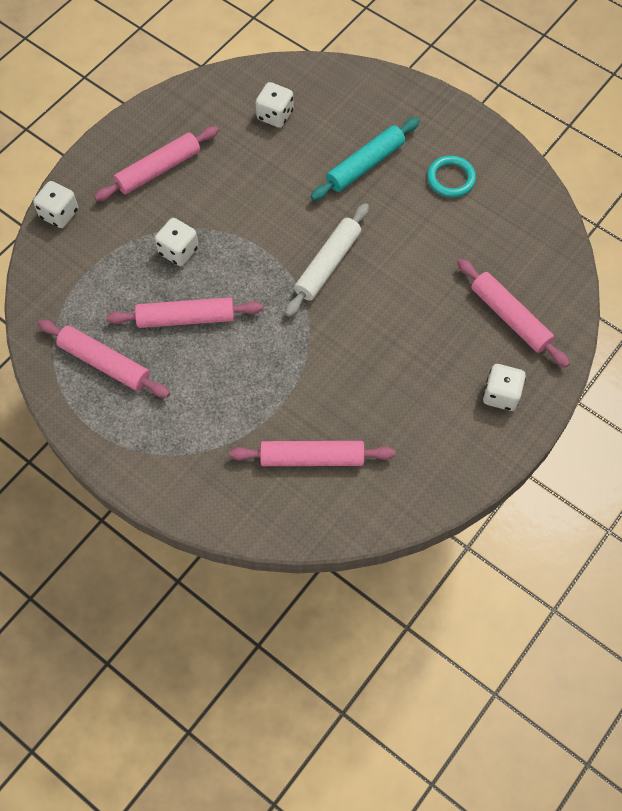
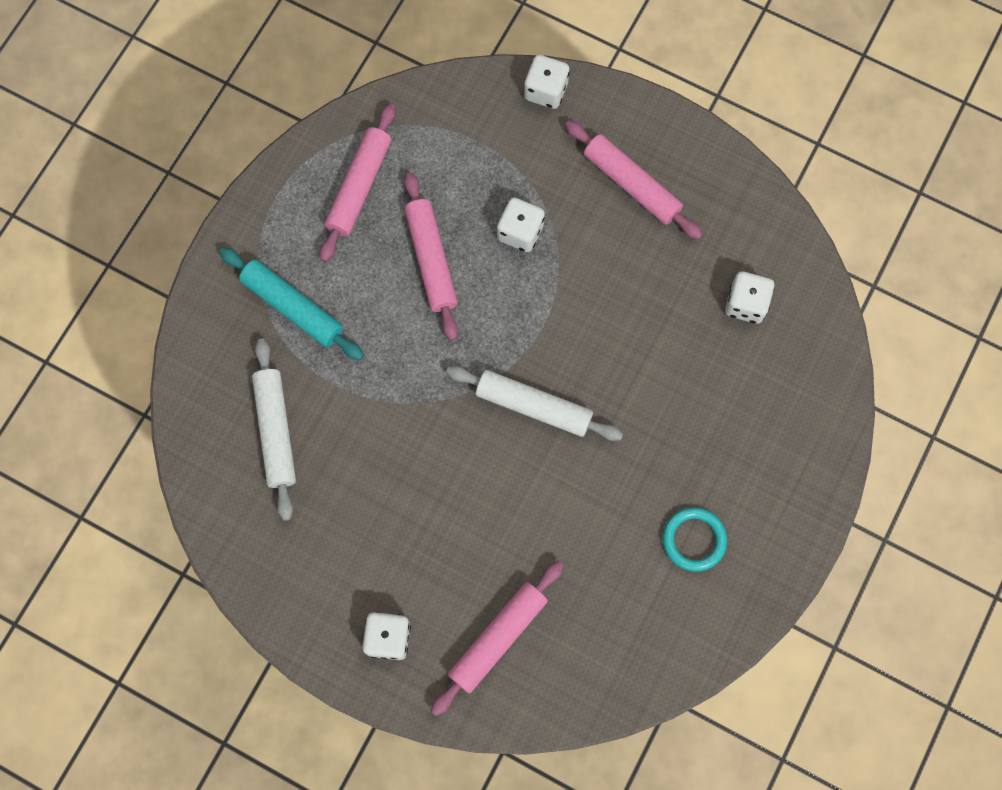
camera: 80 degrees right, 10 degrees up
(312, 458) = (275, 431): pink rolling pin -> white rolling pin
(365, 165) = (692, 429): turquoise rolling pin -> turquoise rolling pin (292, 308)

